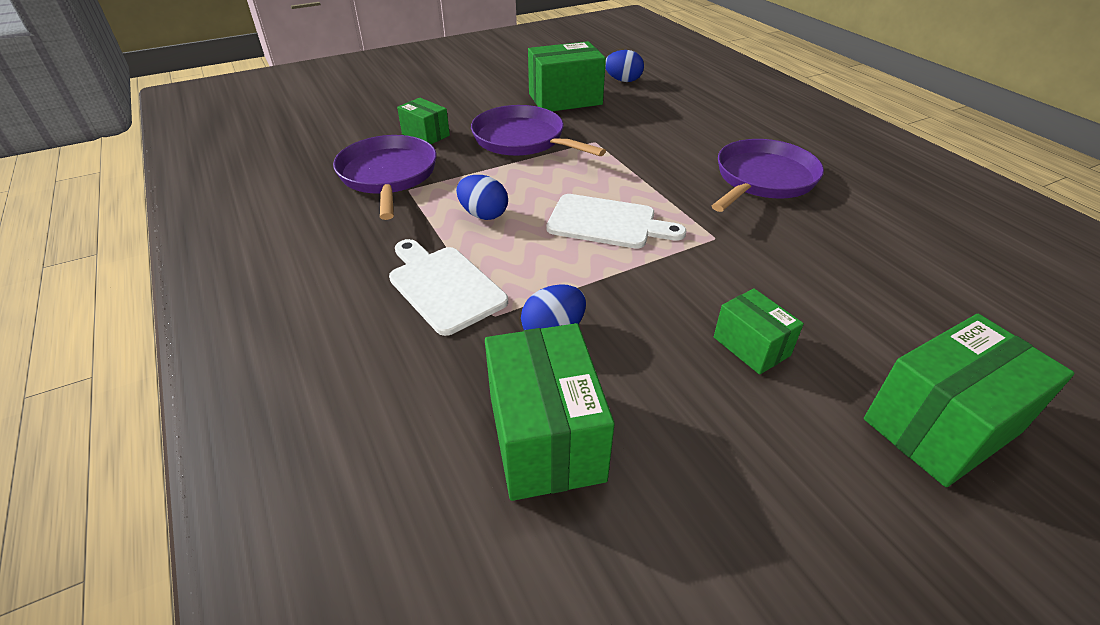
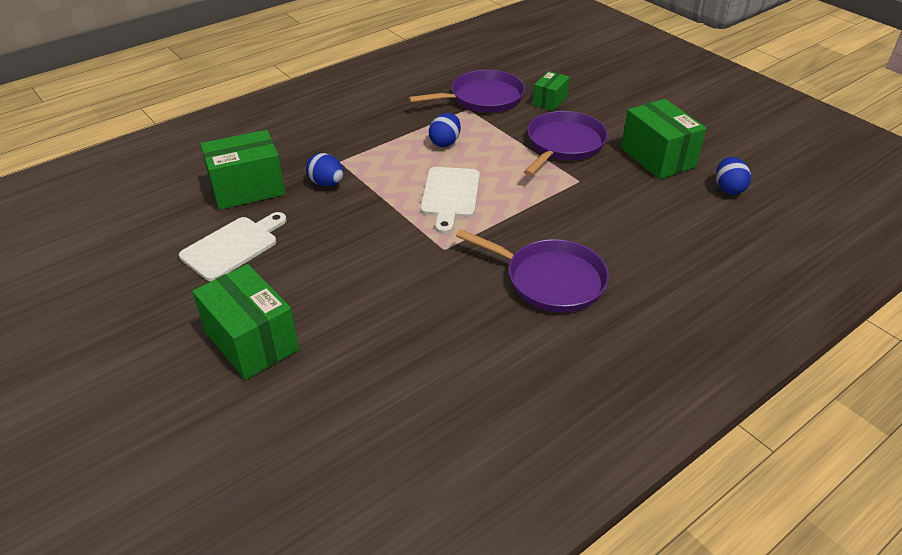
camera: 80 degrees right, 0 degrees up
(444, 286) = (363, 140): white cutting board -> white cutting board (233, 246)
(751, 346) = (320, 262): green box -> none

